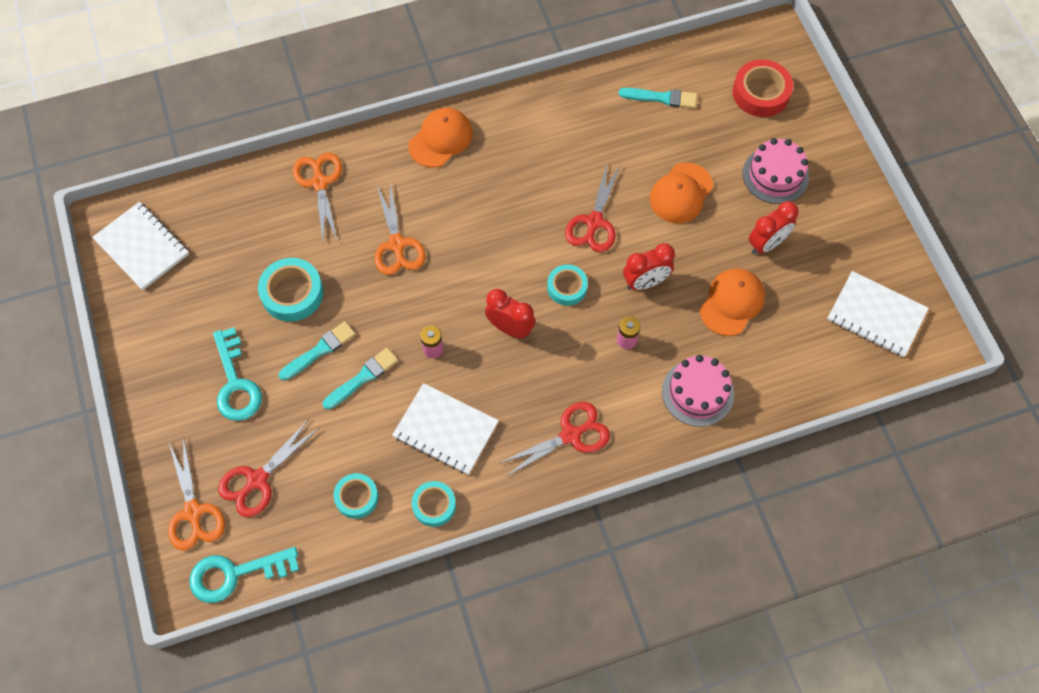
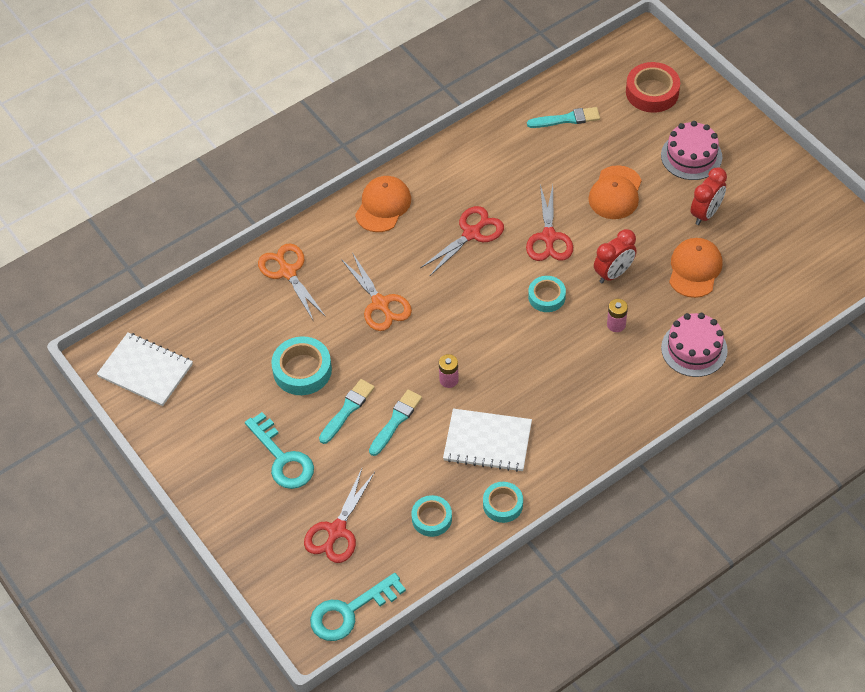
camera: 15 degrees left, 10 degrees down
(193, 512) = (290, 573): orange scissors -> none
(510, 328) = (510, 344): red clock -> none
(571, 435) = (599, 414): red scissors -> red scissors (472, 233)
(876, 315) = (821, 245): white notebook -> none

